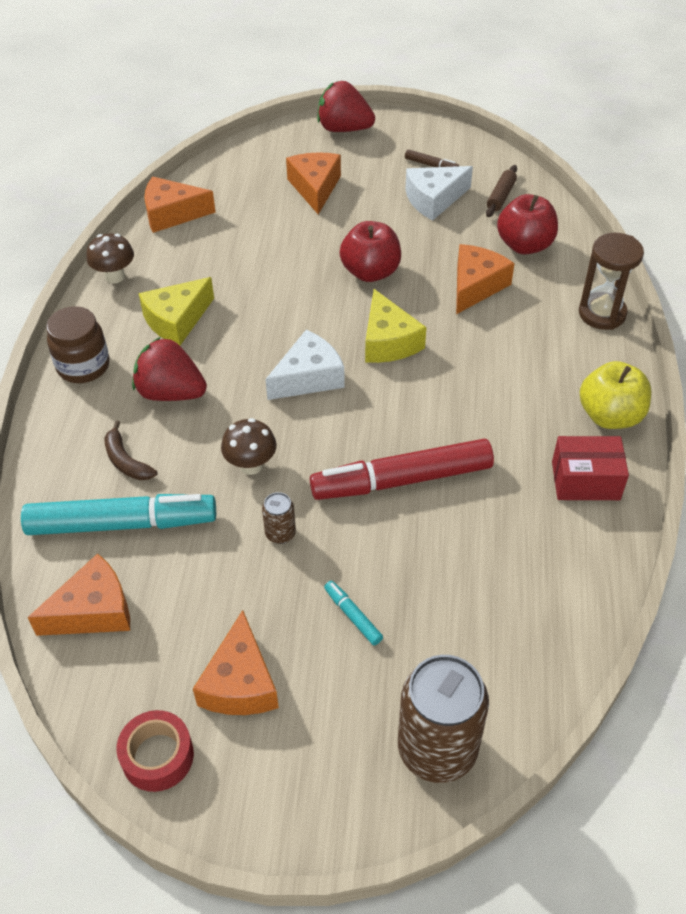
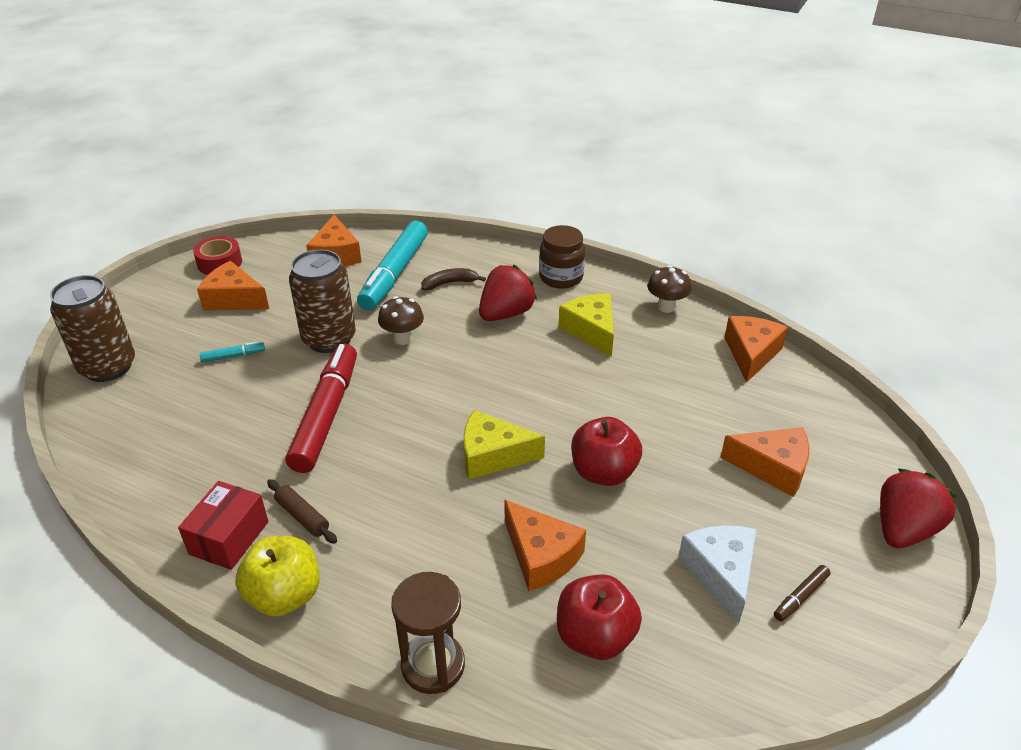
camera: 110 degrees right, 10 degrees down
(280, 533) = (329, 339): brown can -> brown can, size x2.24
(308, 377) = (477, 391): white cheese -> none
(501, 196) = (709, 652): brown rolling pin -> brown rolling pin (302, 516)

